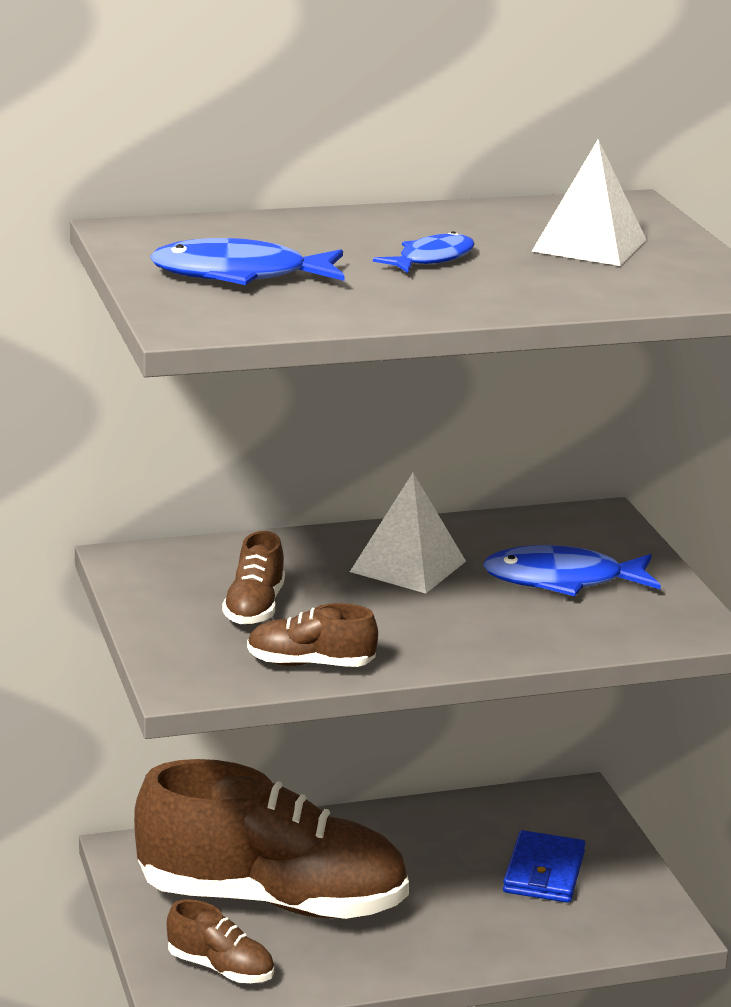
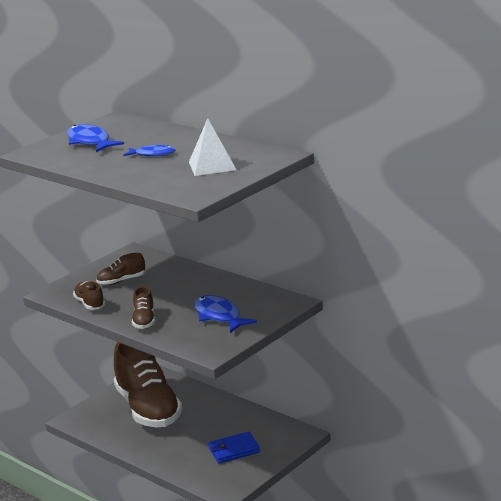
camera: 60 degrees right, 0 degrees up
(220, 968) = (96, 418): brown shoe -> brown shoe (144, 321)
(408, 566) = (191, 289): white pyramid -> none

